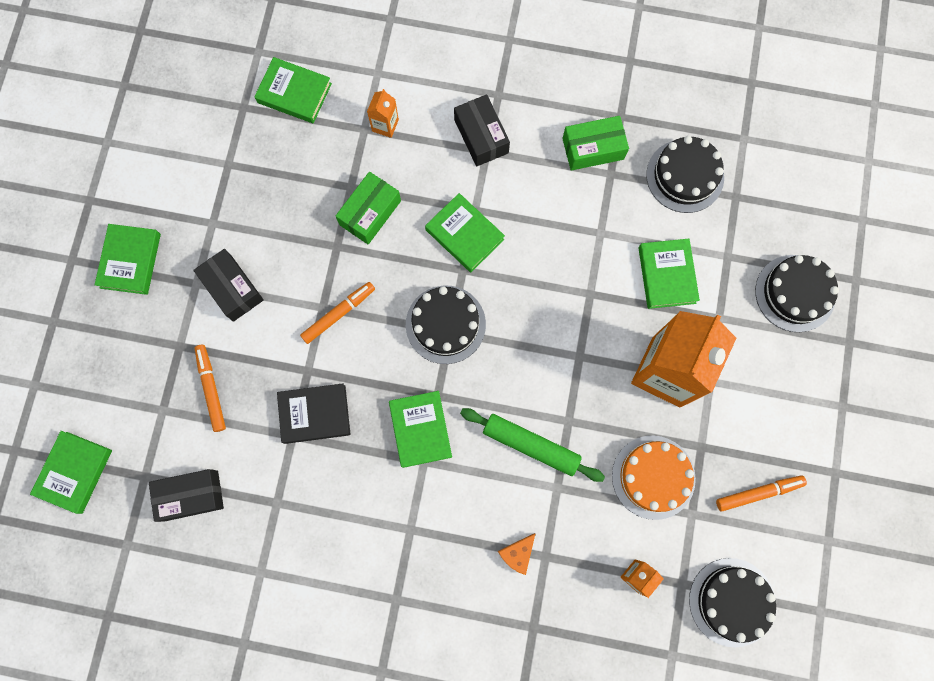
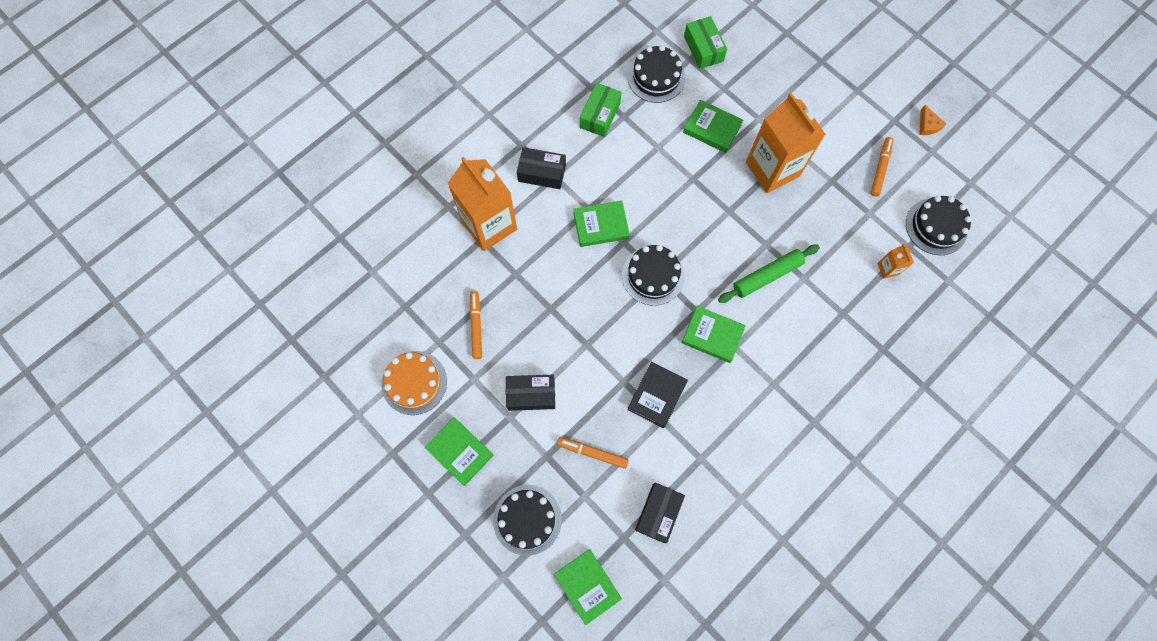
camera: 55 degrees left, 5 degrees down
(294, 93) = (421, 267): green book -> none
(339, 314) = (598, 337): orange marker -> orange marker (476, 326)
(370, 213) = (543, 273): green box -> green box (703, 49)
(385, 125) = (489, 225): orange carton -> orange carton, size x2.42
(517, 553) = (831, 328): orange cheese -> orange cheese (927, 125)
(653, 477) = (833, 219): orange cake -> orange cake (414, 382)
(795, 293) = (772, 69): black cake -> black cake (527, 519)

